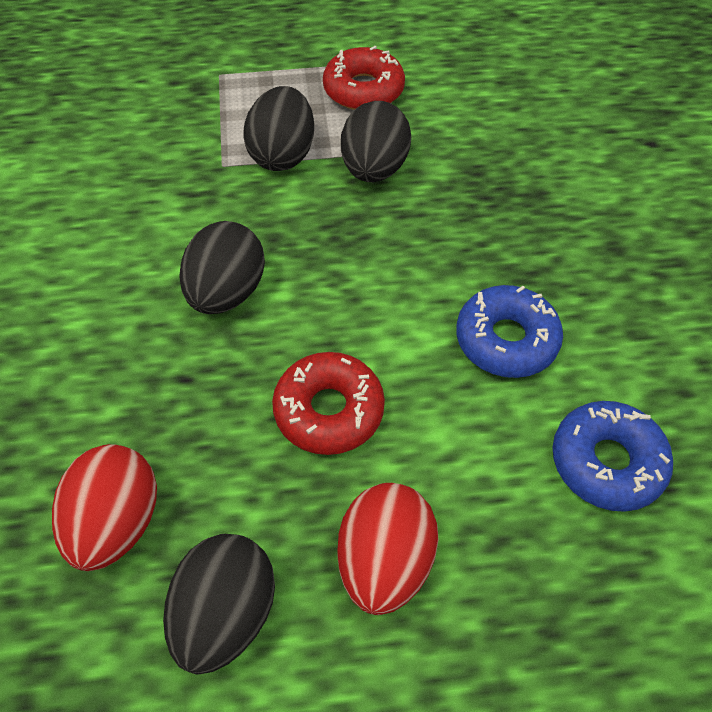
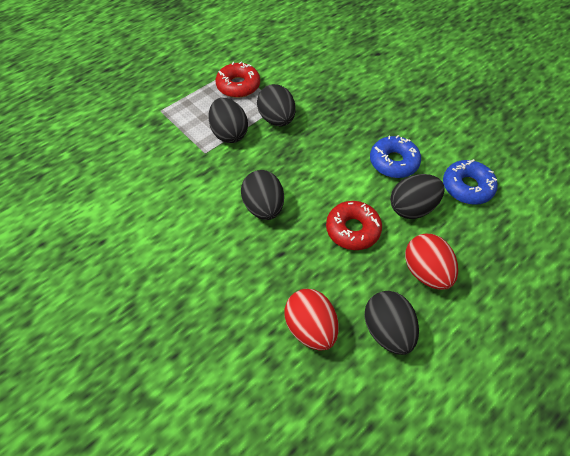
camera: 35 degrees left, 0 degrees up
(465, 436) = (412, 208): none -> black egg

